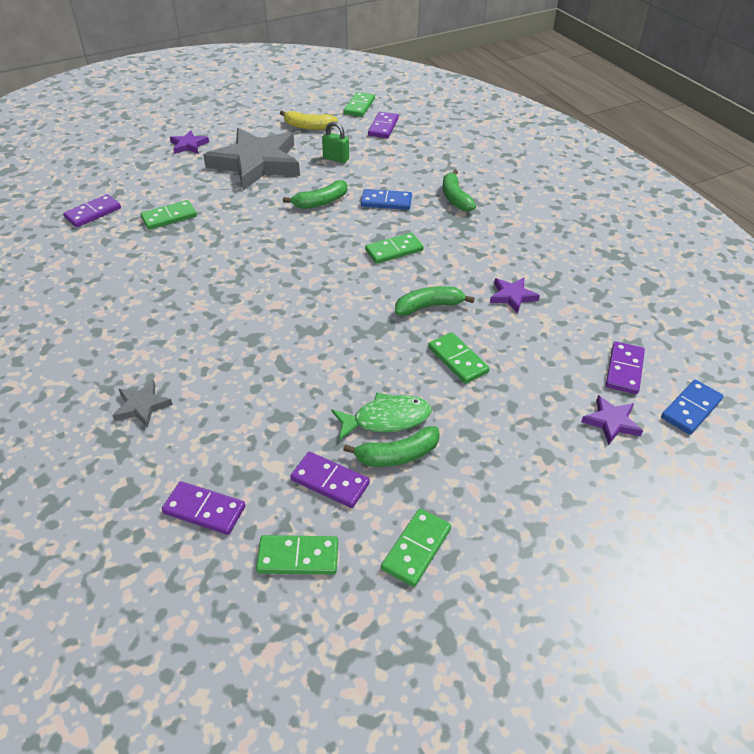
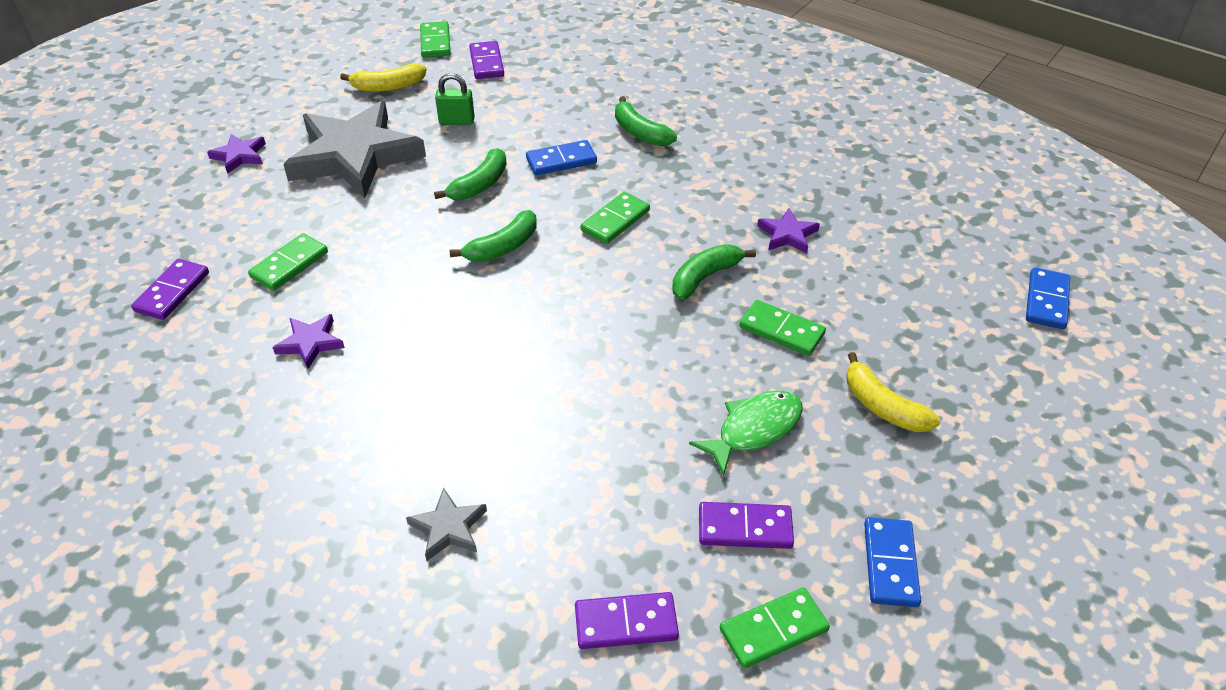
camera: 25 degrees left, 0 degrees up
(397, 455) = (795, 467): green banana -> green banana (502, 247)
(416, 549) = (890, 564): green domino -> blue domino
(495, 438) = (882, 406): none -> yellow banana
(611, 422) = (983, 343): purple star -> purple star (310, 343)
(624, 370) = (957, 281): purple domino -> none

